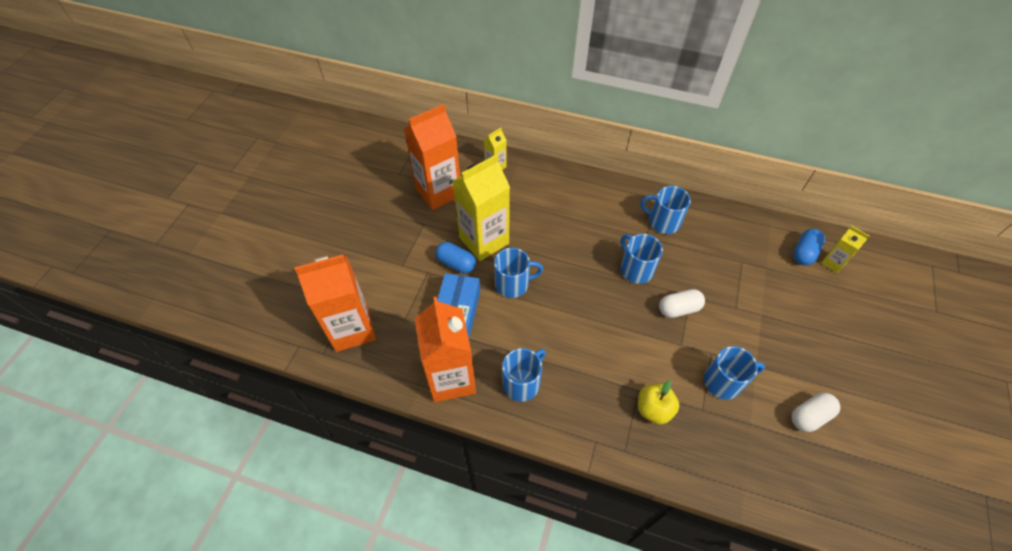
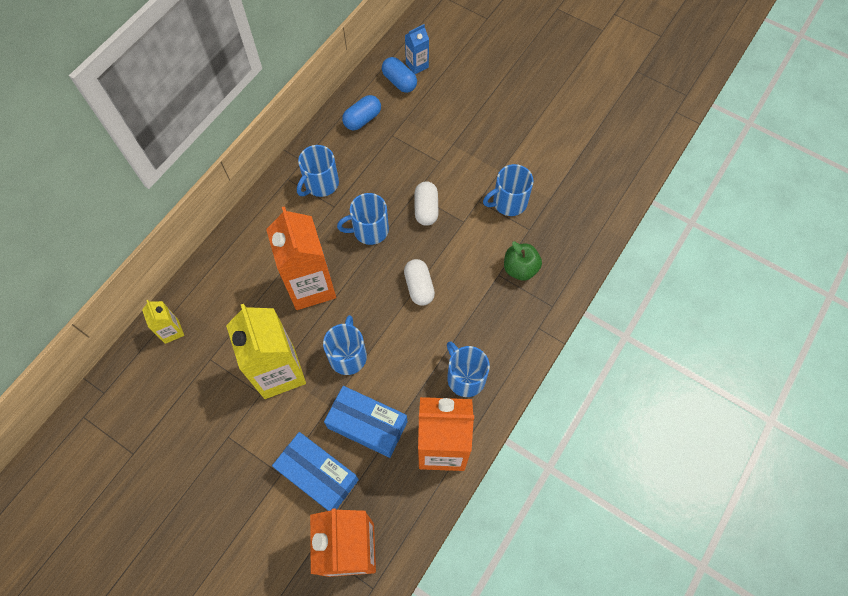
camera: 75 degrees left, 10 degrees up
(407, 290) = (318, 475): none -> blue box
(438, 192) = (184, 409): orange carton -> orange carton (311, 286)
(456, 263) = (300, 411): blue capsule -> blue capsule (362, 119)
(653, 409) = (520, 268): yellow apple -> green apple
(723, 382) = (508, 202): blue mug -> blue mug turned 120 degrees counterclockwise
(809, 416) = (554, 152): white capsule -> white capsule (419, 287)
(832, 262) = (417, 65): yellow carton -> blue carton

